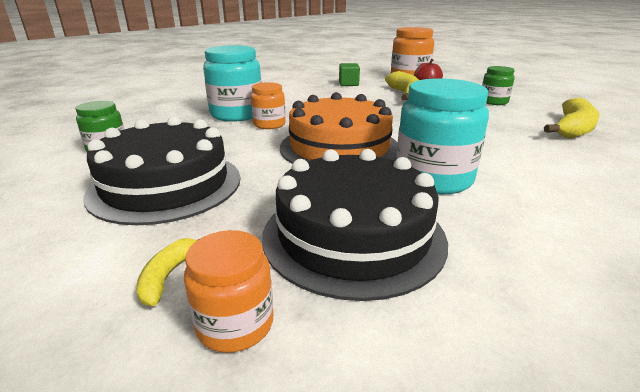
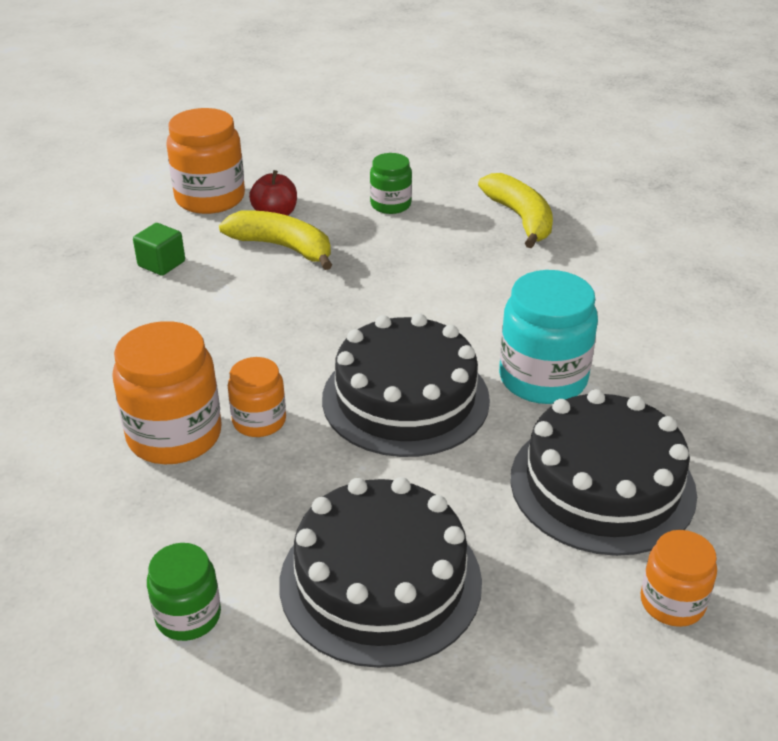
camera: 55 degrees left, 10 degrees up
(168, 276) = (582, 626): yellow banana -> none
(237, 114) = (174, 435): turquoise jar -> orange jar
(339, 147) = (405, 399): orange cake -> black cake

